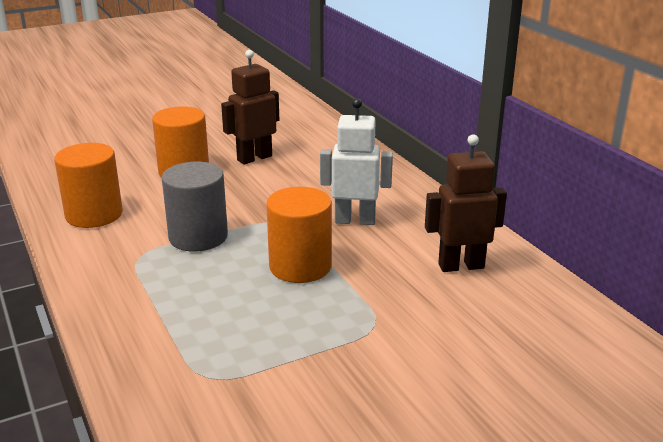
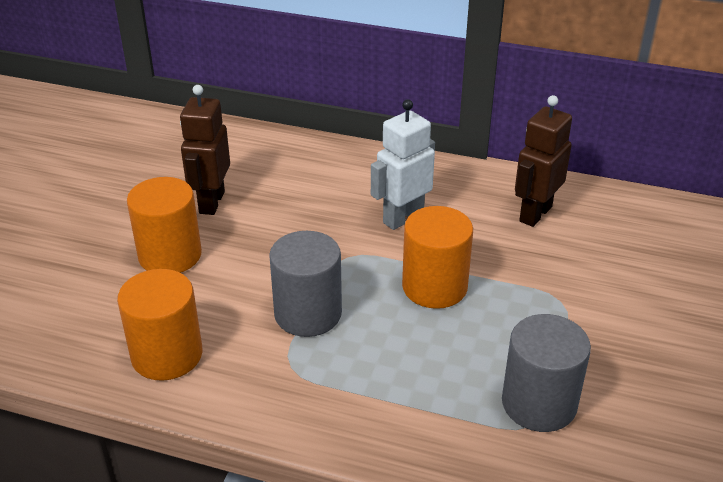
camera: 45 degrees left, 10 degrees up
(237, 369) = (539, 403): none -> grey cylinder

